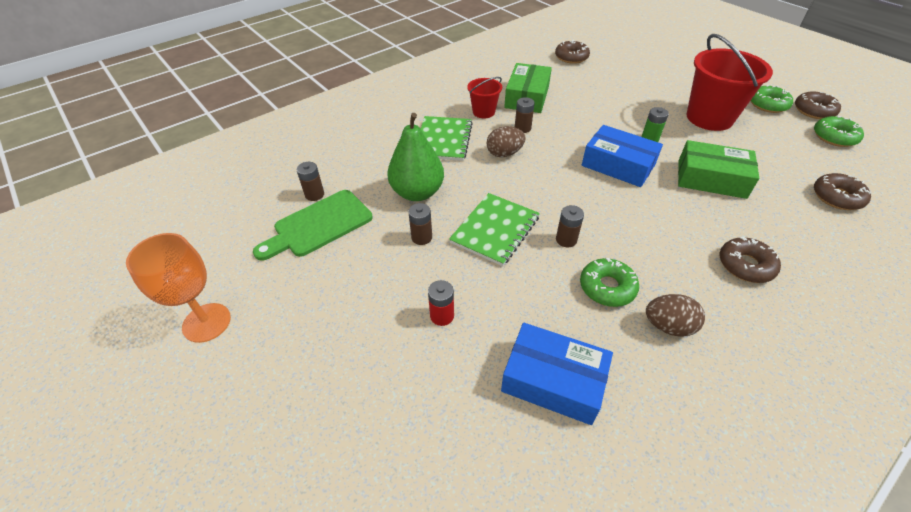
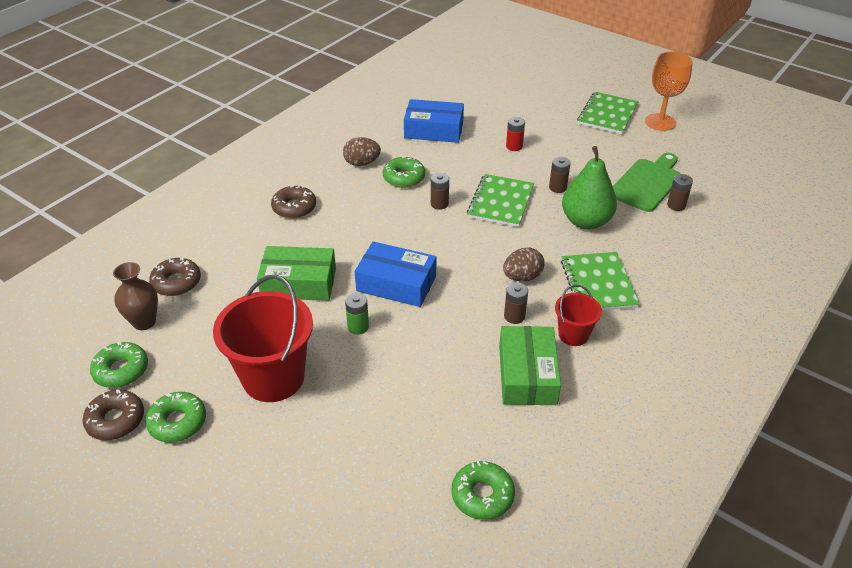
camera: 165 degrees right, 5 degrees down
(264, 357) = (607, 114): none -> green notebook
(571, 57) = (482, 495): brown donut -> green donut
(843, 167) = (144, 322): none -> brown vase

